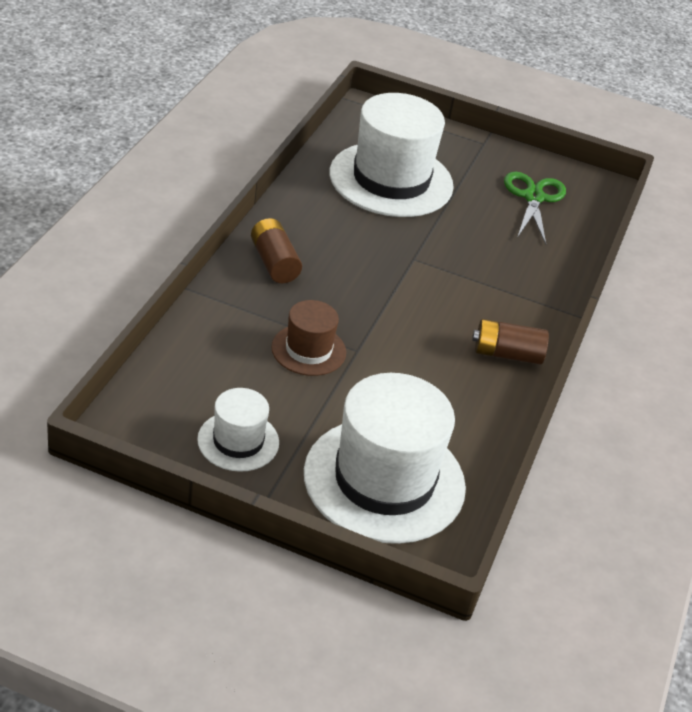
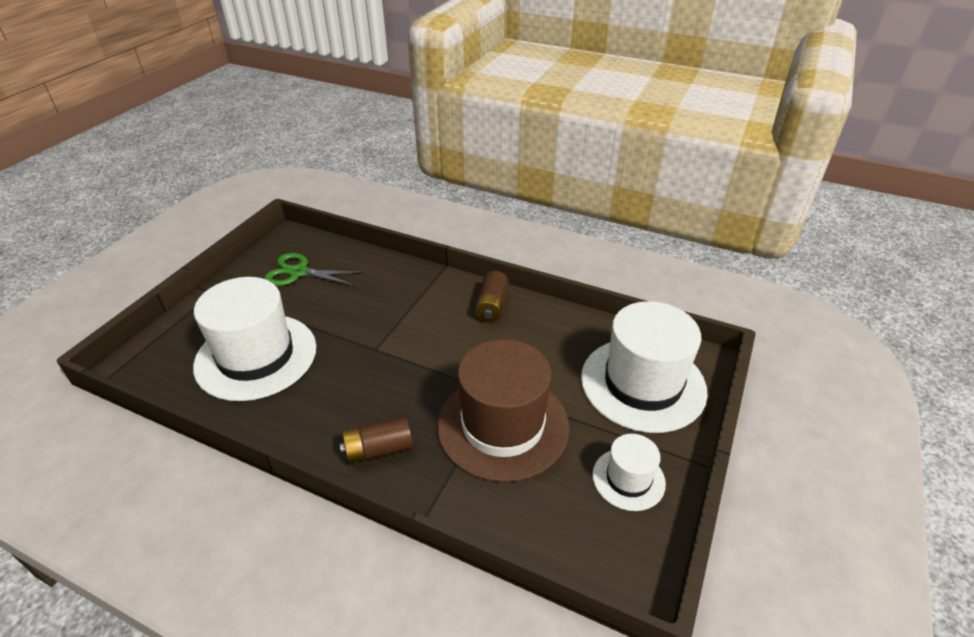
camera: 80 degrees left, 0 degrees up
(308, 350) = (503, 425): brown hat -> brown hat, size x1.98

